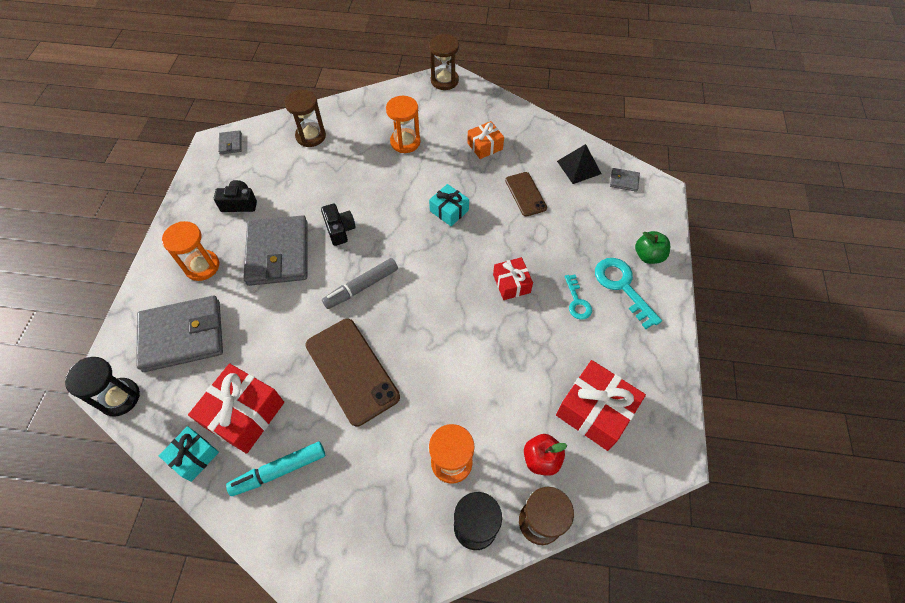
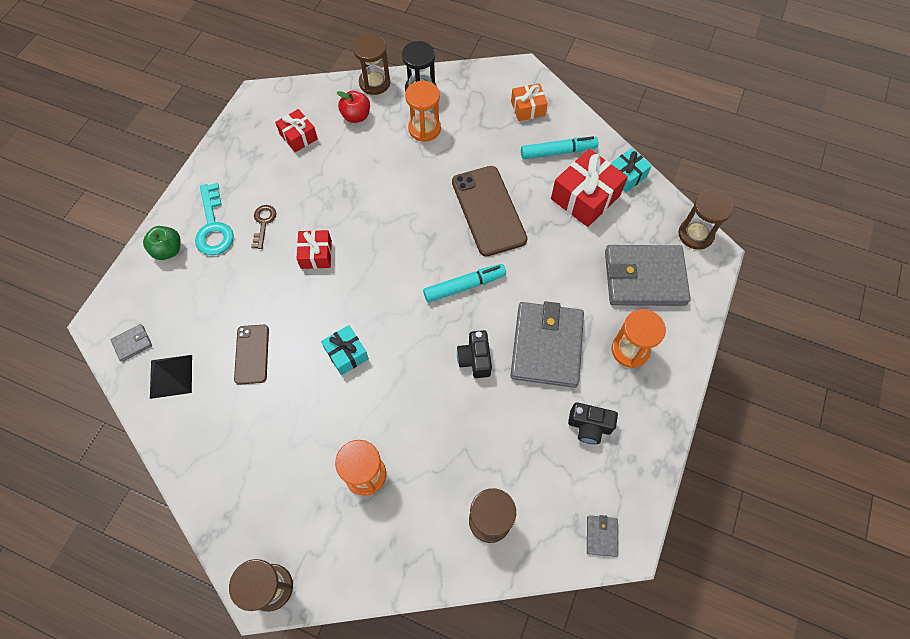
camera: 165 degrees left, 5 degrees up
(120, 398) = (695, 234): black hourglass -> brown hourglass
(361, 287) = (464, 286): grey marker -> turquoise marker
(485, 146) = (266, 440): orange gift -> orange gift (528, 108)
(577, 301) = (263, 223): turquoise key -> brown key
(595, 411) = (298, 136): red gift -> red gift, size x0.59
(624, 181) = (132, 343): grey wallet -> grey wallet turned 60 degrees counterclockwise

